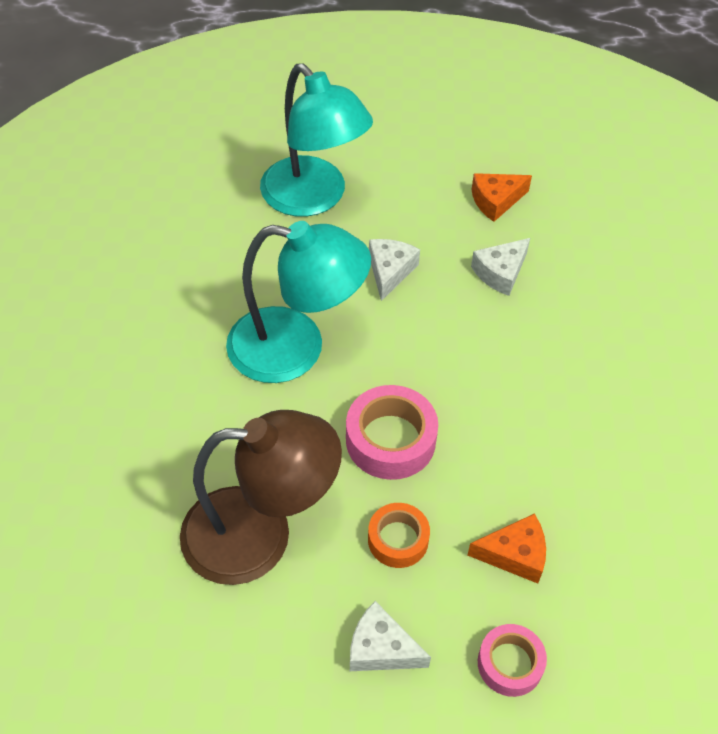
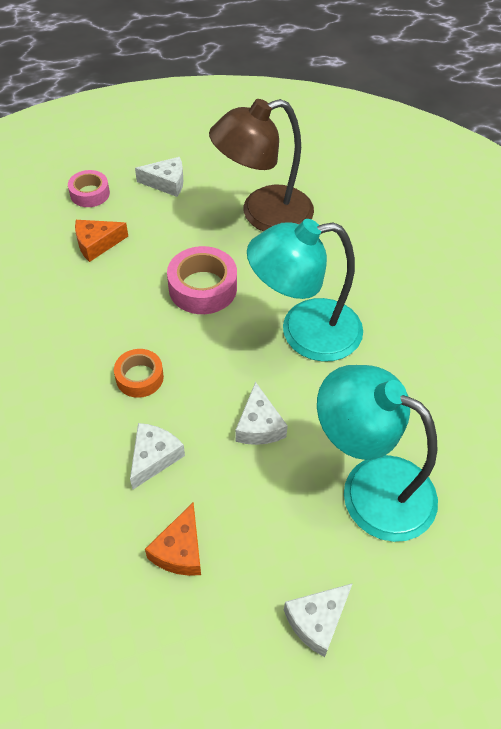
camera: 160 degrees right, 0 degrees up
(398, 539) = (175, 233): orange tape -> orange tape (139, 377)
(405, 135) = (317, 620): none -> white cheese
(496, 201) = (180, 550): orange cheese -> orange cheese turned 150 degrees clockwise

